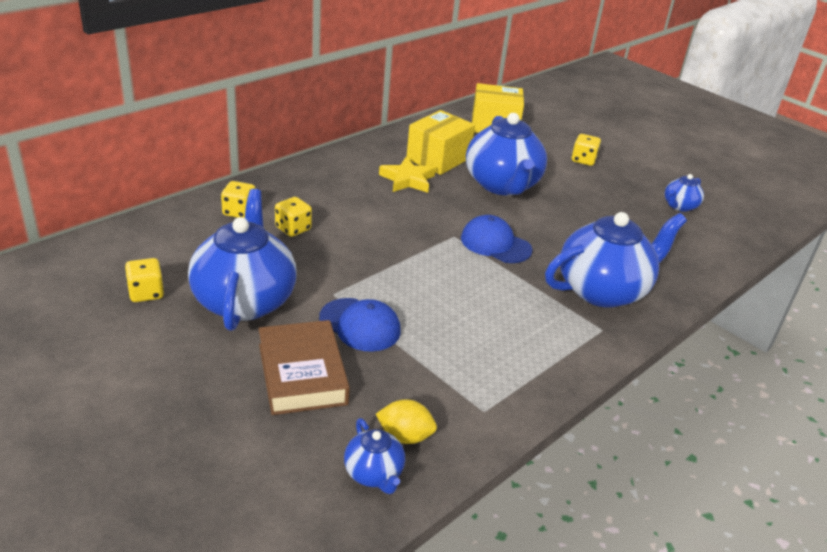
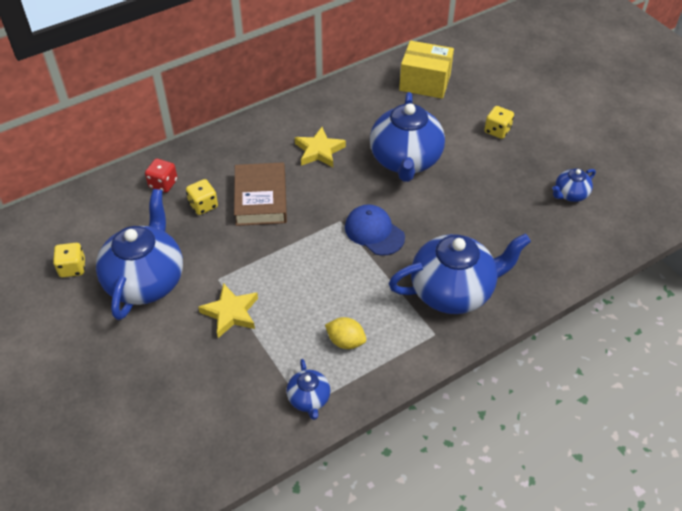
camera: 15 degrees right, 15 degrees up
(239, 212) = (163, 184): yellow dice -> red dice
(302, 374) = (173, 357): brown book -> brown book (260, 199)
(360, 325) = (231, 313): blue cap -> yellow star
(374, 474) = (202, 454): blue teapot -> blue teapot (309, 399)
(405, 436) = (235, 424): yellow lemon -> yellow lemon (345, 341)
(438, 159) = (356, 125): yellow box -> none

